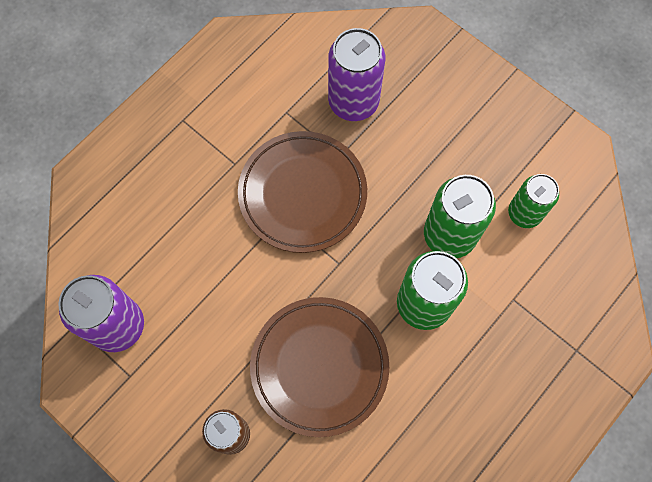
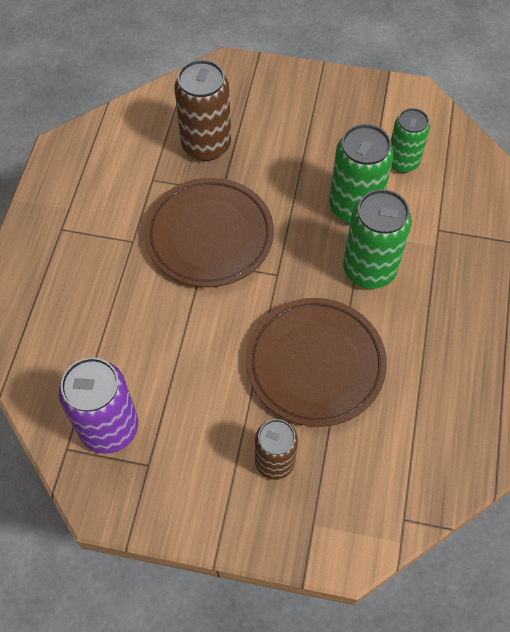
camera: 30 degrees left, 10 degrees down
(353, 102) = (206, 145): purple can -> brown can

